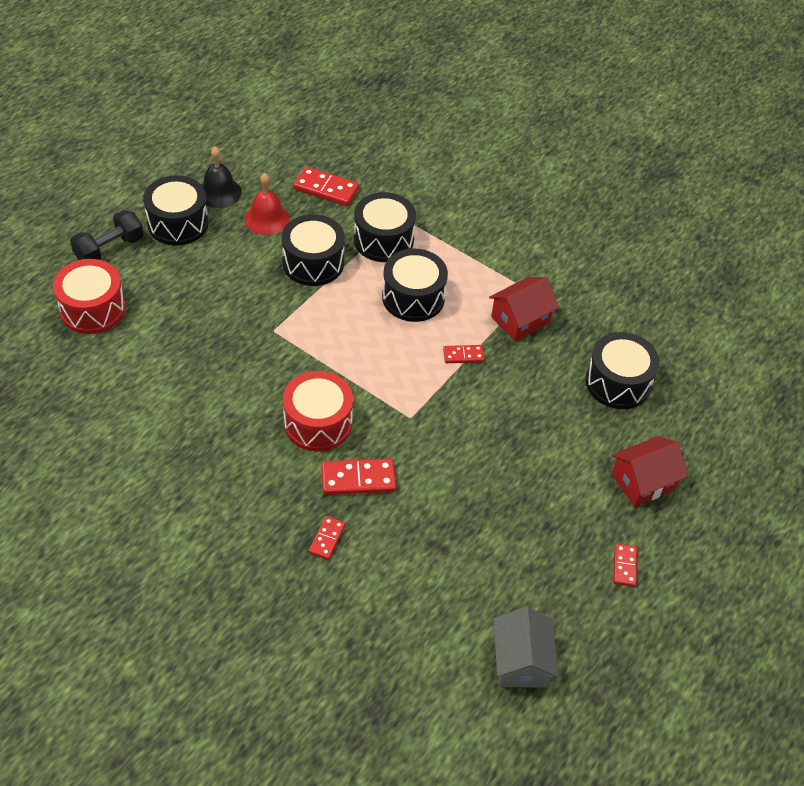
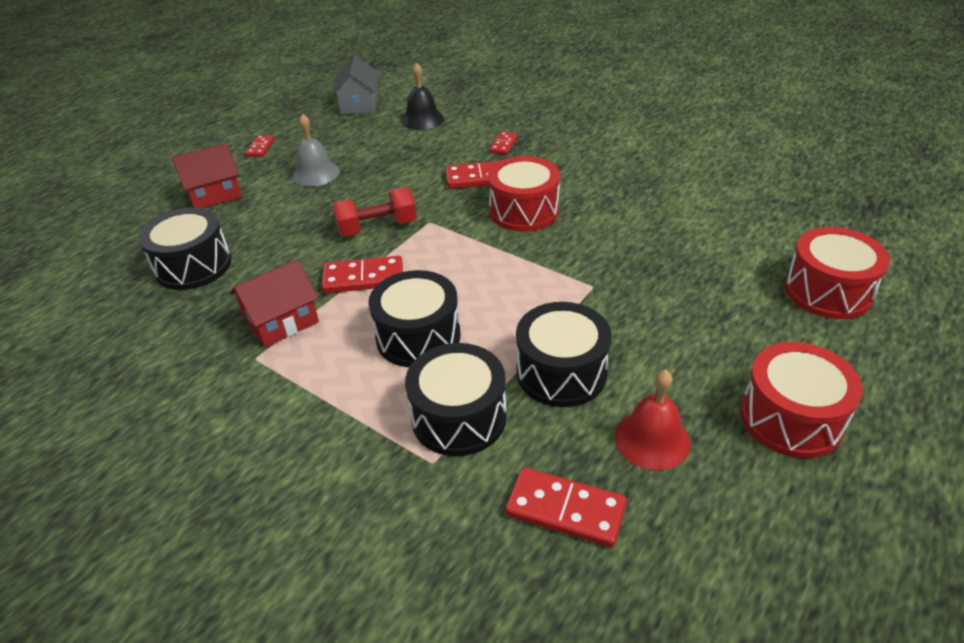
camera: 175 degrees left, 10 degrees down
(109, 249) = (865, 368): black dumbbell -> none
(178, 223) = (790, 418): black drum -> red drum
(219, 192) = (753, 484): black bell -> black bell (422, 119)
(460, 414) = (377, 227): none -> red dumbbell
(463, 355) = (363, 278): red domino -> red domino, size x1.69
(542, 506) = (316, 173): none -> grey bell

